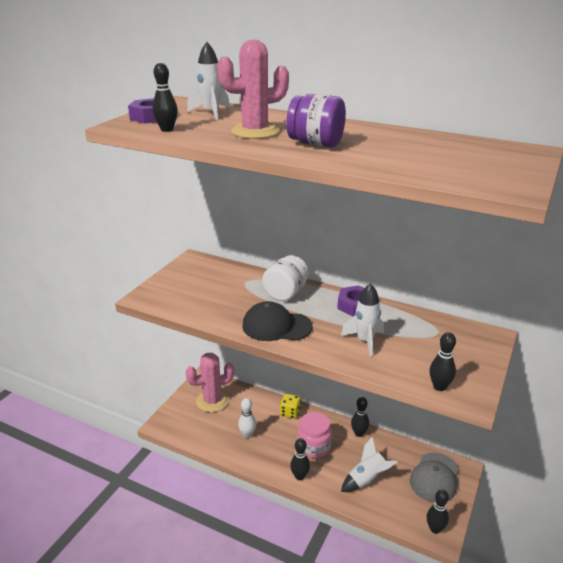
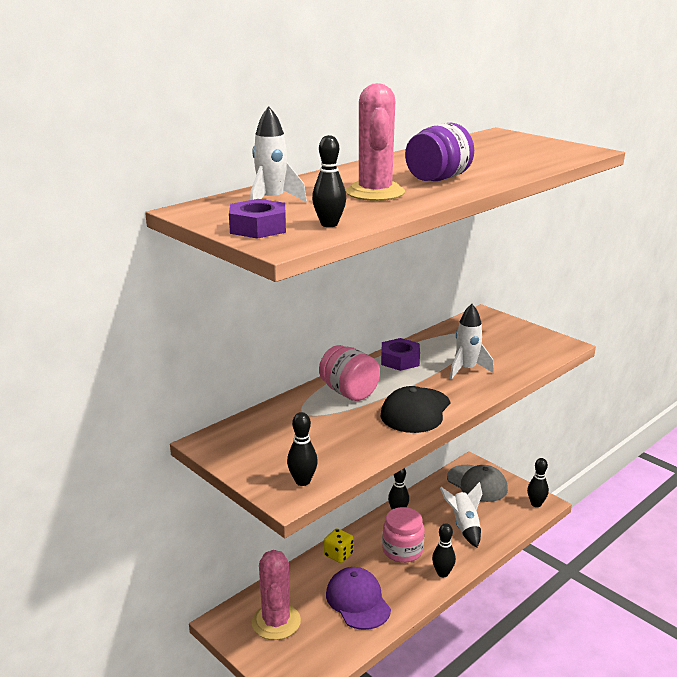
camera: 70 degrees left, 5 degrees down
(247, 434) = (358, 601): white bowling pin -> purple cap
(286, 293) = (349, 392): white jar -> pink jar
(439, 387) = (549, 354): black bowling pin -> black bowling pin (302, 481)

